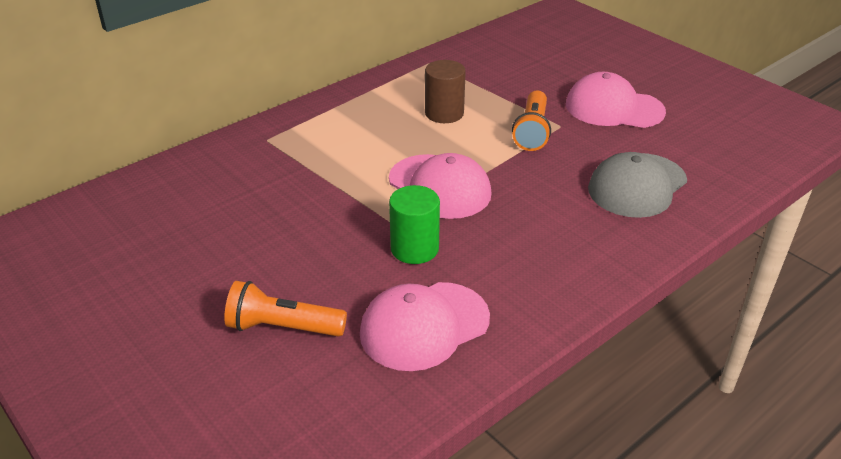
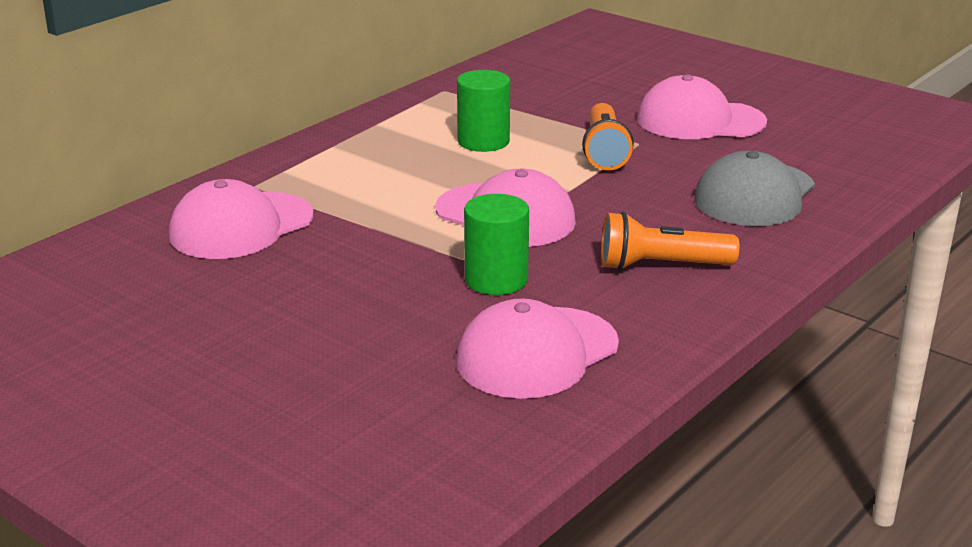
camera: 10 degrees left, 10 degrees down
(245, 176) = (241, 226): none -> pink cap
(282, 327) = (354, 372): orange flashlight -> orange flashlight (660, 266)
(444, 113) = (483, 141): brown cylinder -> green cylinder

